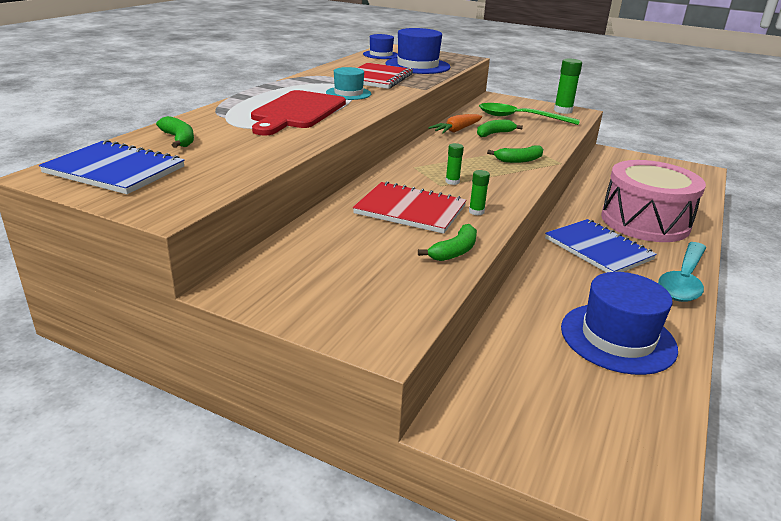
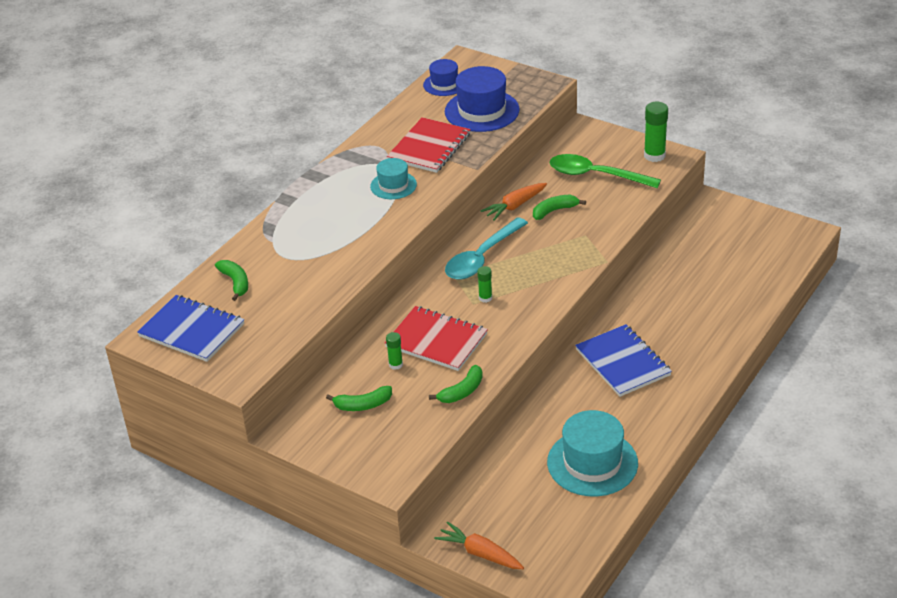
camera: 10 degrees right, 10 degrees up
(297, 112) = (339, 228): red cutting board -> none
(476, 212) = (495, 341): green glue stick -> green glue stick (395, 364)
(519, 160) = (564, 259): green banana -> green banana (363, 405)
(520, 451) = (480, 553): none -> orange carrot
(618, 338) = (592, 463): blue hat -> turquoise hat
(645, 221) = (690, 322): pink drum -> none
(683, 280) = (685, 400): turquoise spoon -> turquoise spoon (482, 257)

